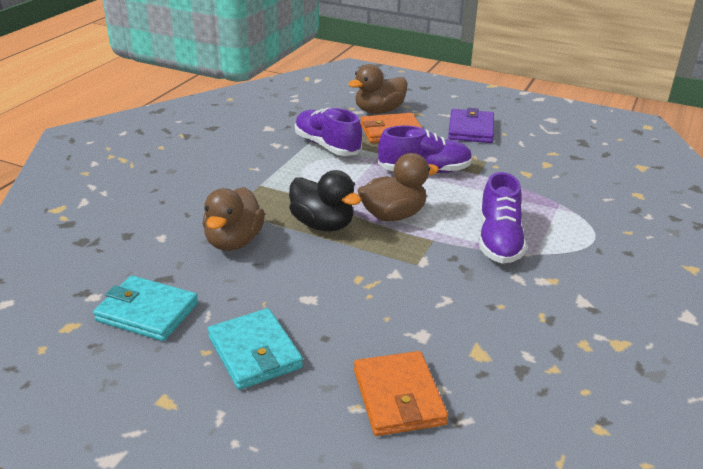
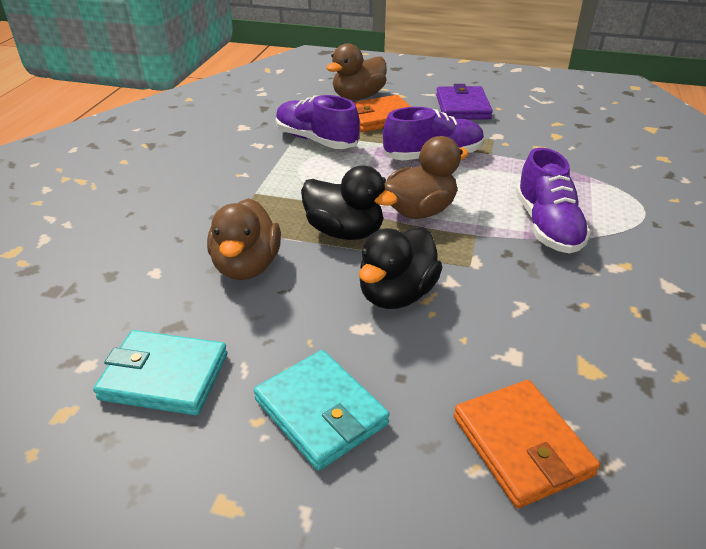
camera: 10 degrees left, 5 degrees up
(346, 278) = (396, 294): none -> black duck

